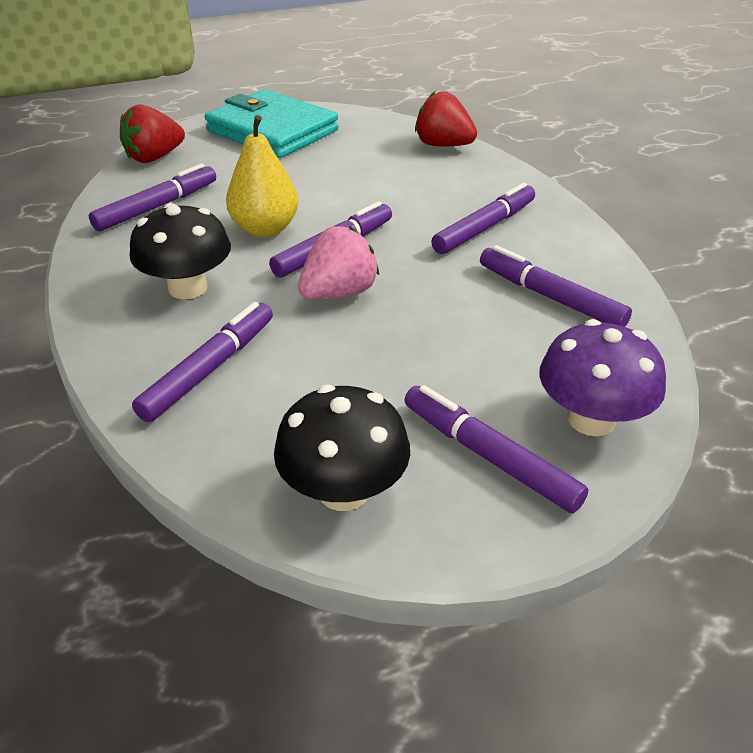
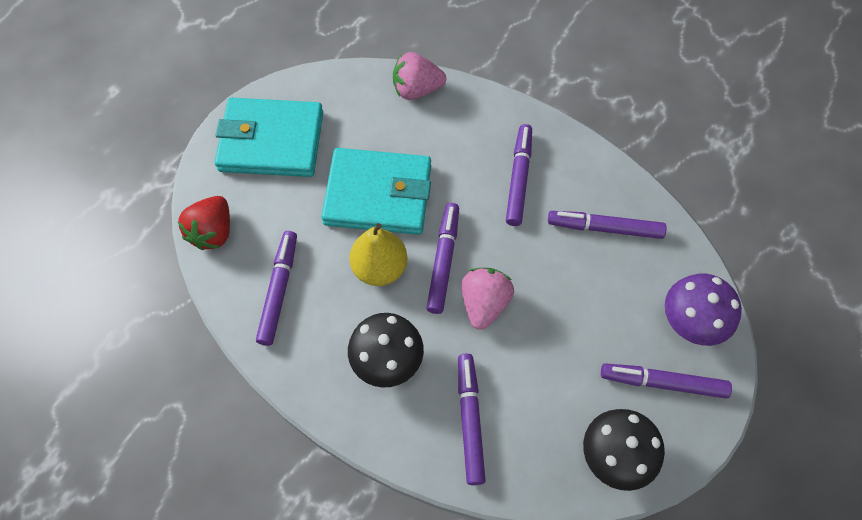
camera: 35 degrees left, 25 degrees up
(324, 188) = (378, 195): none -> turquoise wallet
(443, 145) = (417, 89): red strawberry -> pink strawberry

